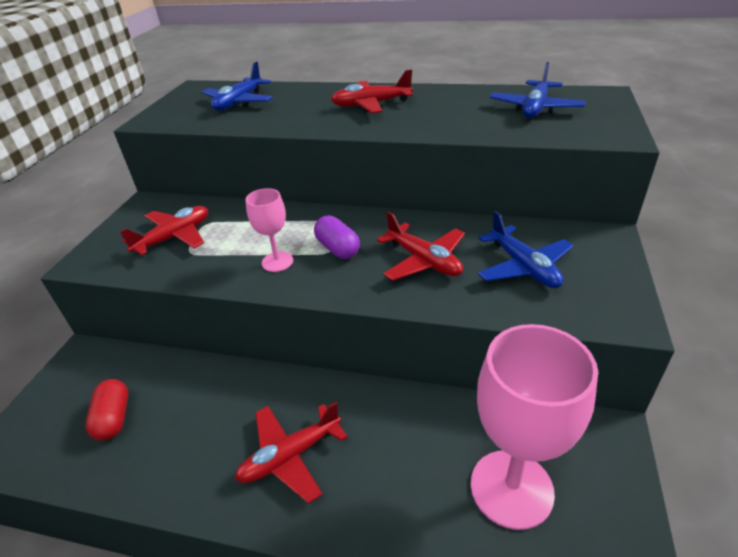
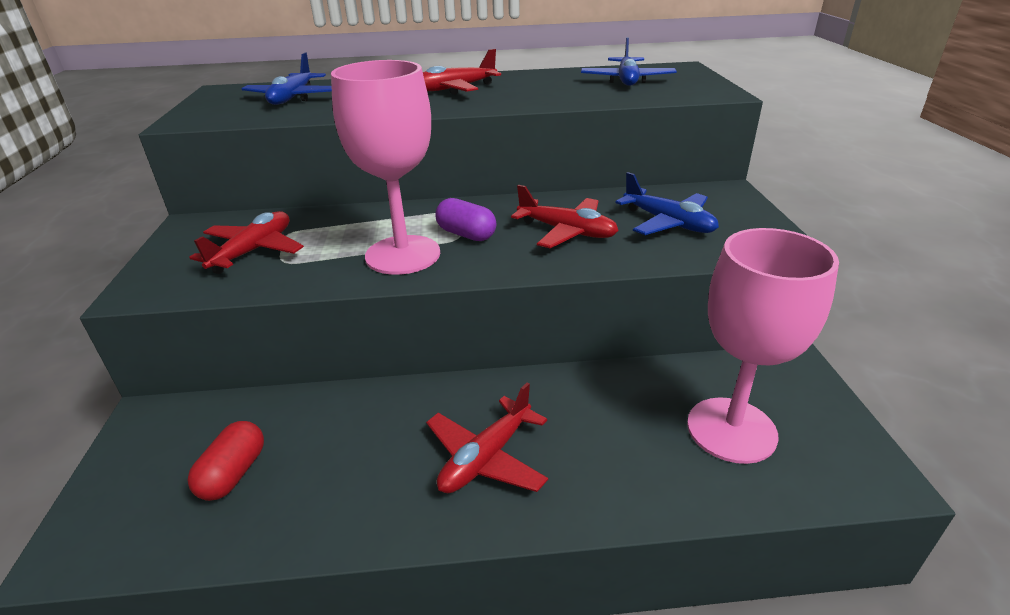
camera: 20 degrees left, 5 degrees down
(114, 418) = (233, 473): red capsule -> red capsule turned 45 degrees clockwise
(277, 262) = (403, 255): pink goblet -> pink goblet, size x2.00

